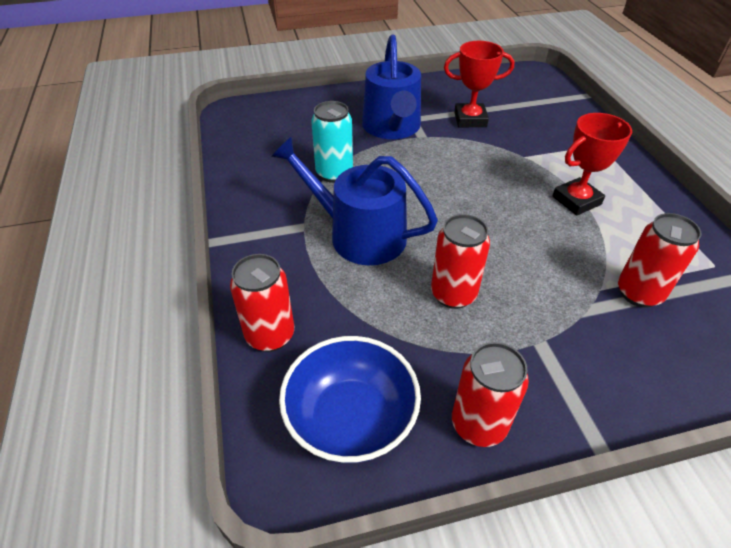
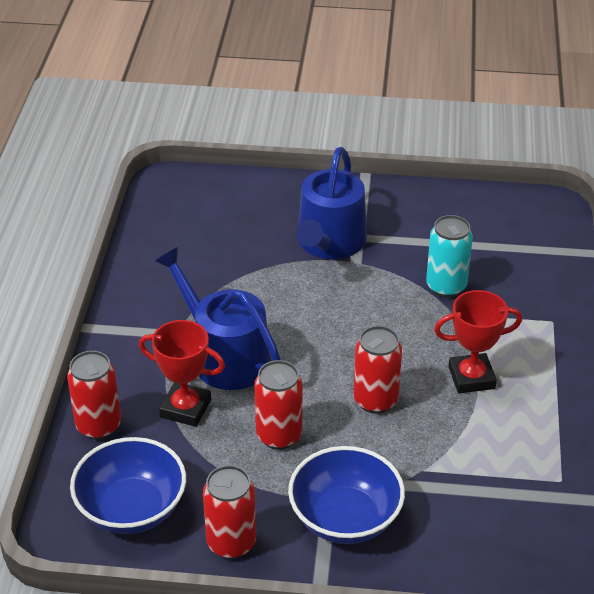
camera: 20 degrees right, 5 degrees down
(334, 173) = (236, 284): turquoise can -> turquoise can (446, 286)
(470, 119) = (424, 253): red trophy -> red trophy (185, 408)
(569, 358) = (345, 518): none -> blue bowl
(639, 293) = (458, 483): red can -> red can (375, 400)

